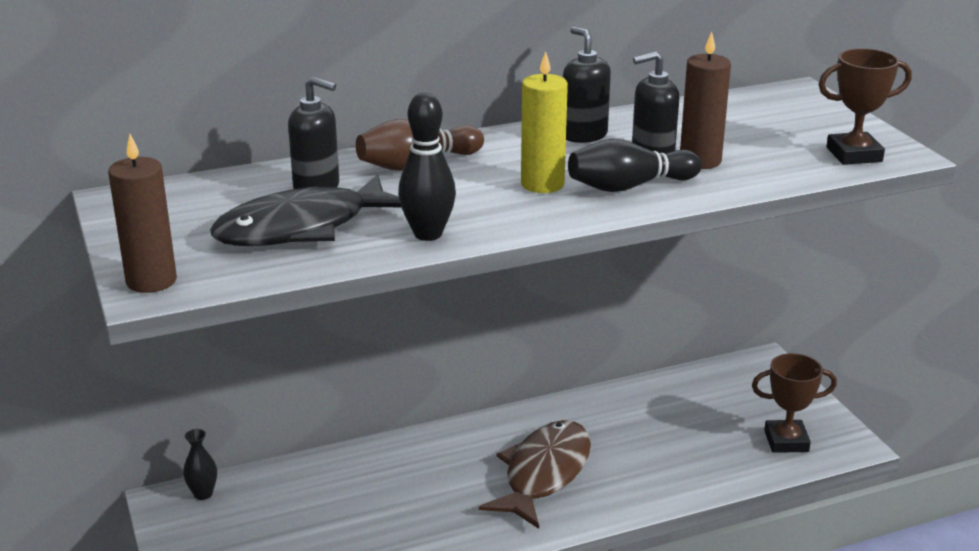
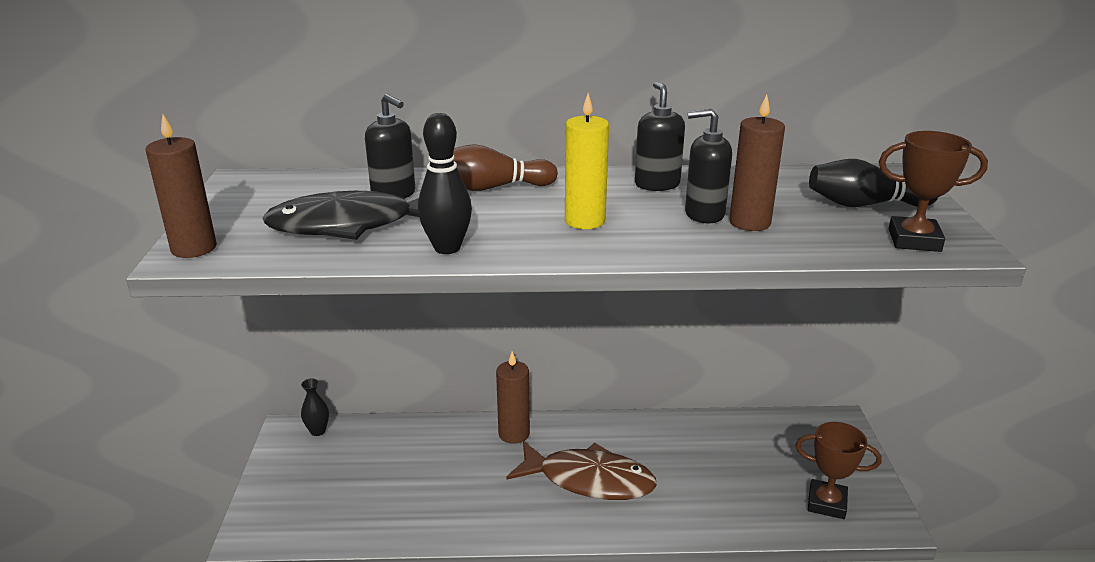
camera: 20 degrees right, 0 degrees up
(435, 446) = (514, 434): none -> brown candle
(543, 473) = (589, 480): brown fish -> brown fish turned 60 degrees clockwise
(629, 186) = (663, 235): black bowling pin -> black bowling pin (865, 205)

